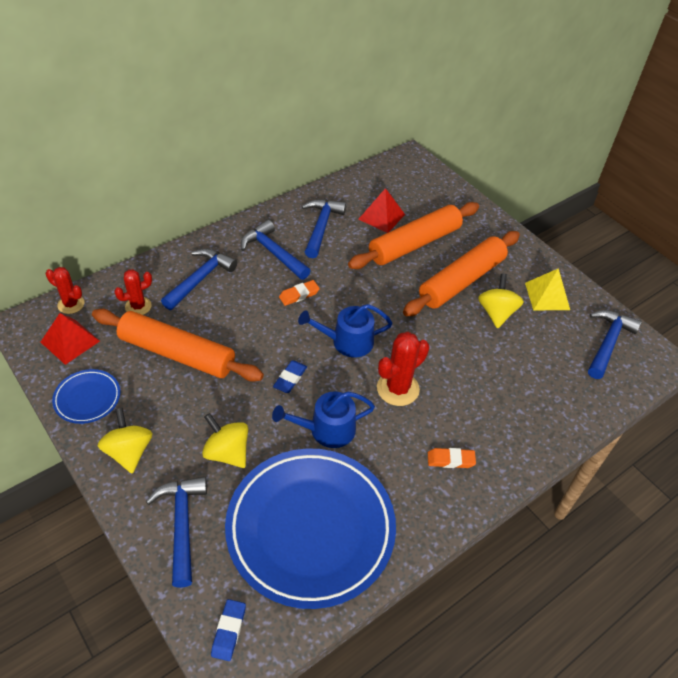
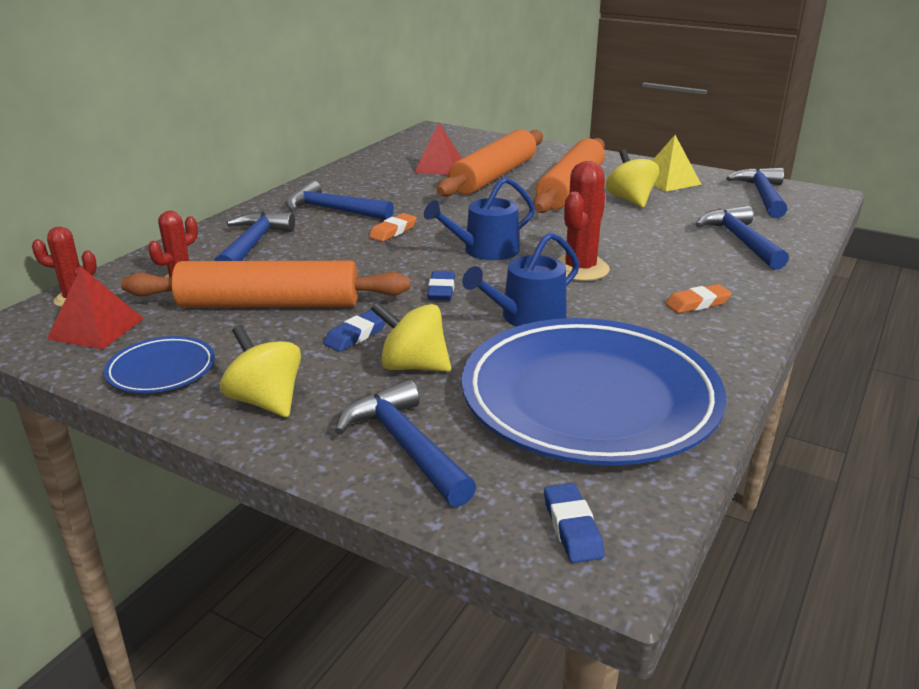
camera: 20 degrees left, 20 degrees down
(211, 407) = (356, 335): none -> blue eraser
(321, 227) = (375, 184): blue hammer -> blue hammer (740, 240)

